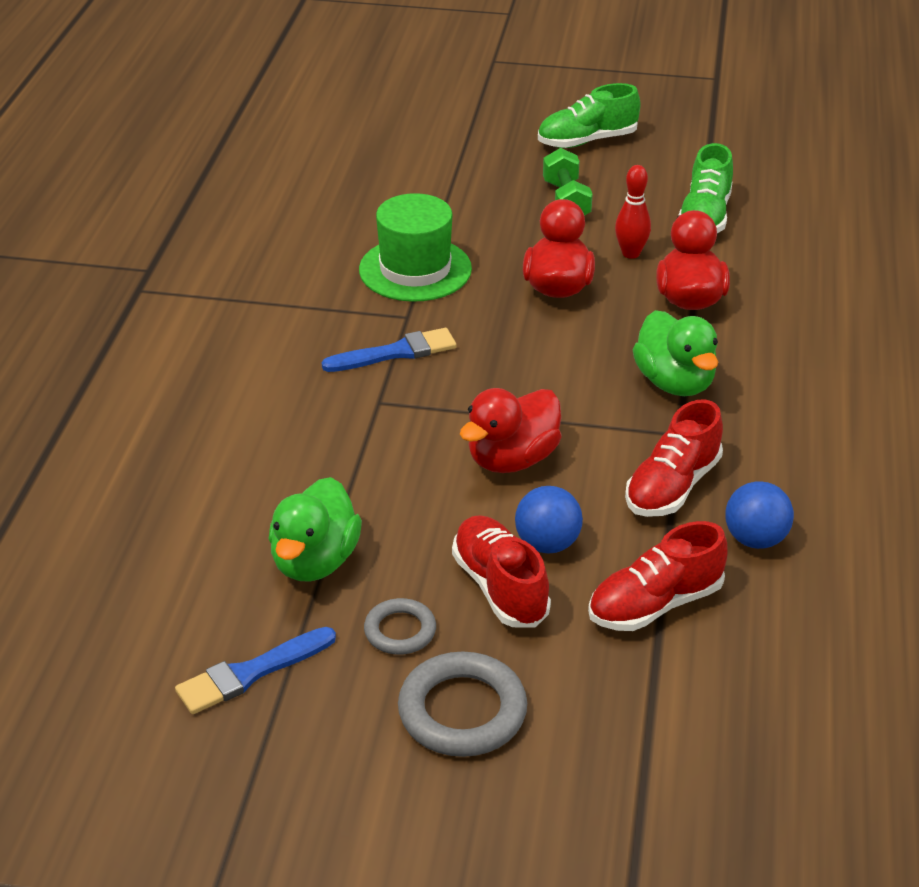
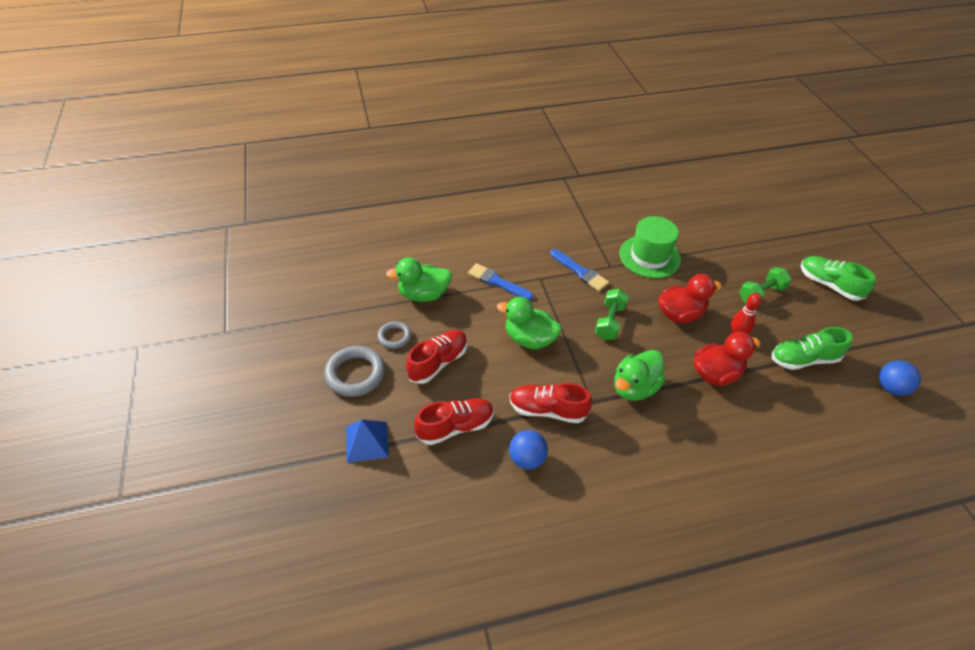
camera: 65 degrees right, 10 degrees up
(251, 673) = (350, 299): blue brush -> blue brush (497, 282)
(512, 459) = (529, 339): red duck -> green duck
(529, 360) = (610, 322): none -> green dumbbell
(547, 544) = (476, 371): blue ball -> blue ball (890, 388)
(633, 731) = (367, 441): none -> blue pyramid
(655, 604) = (455, 427): red shoe -> red shoe turned 120 degrees clockwise

